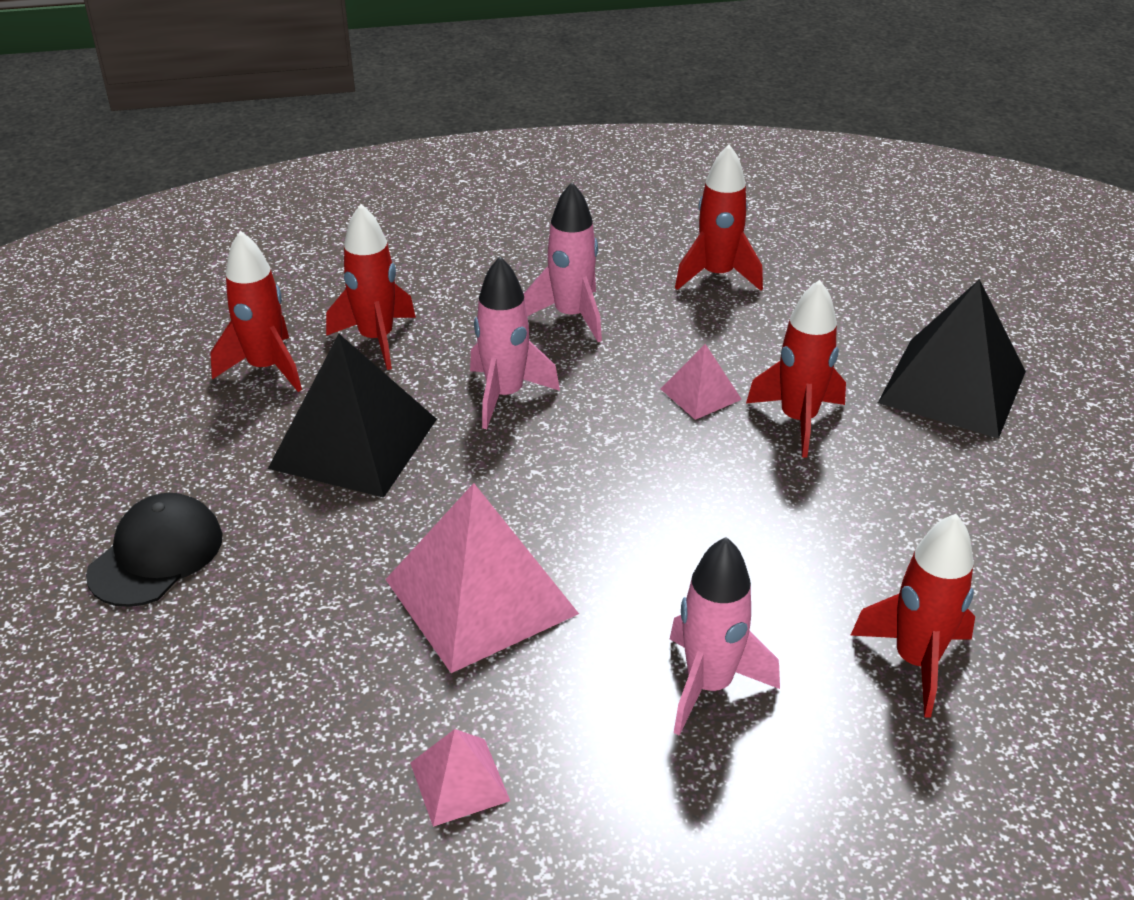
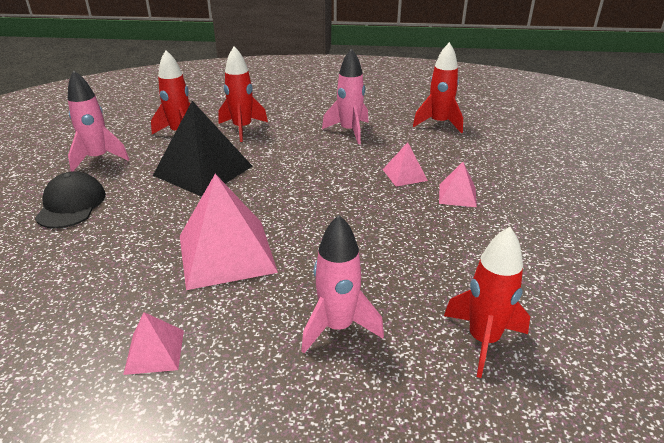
camera: 15 degrees right, 5 degrees down
(156, 555) = (71, 205): black cap -> black cap turned 45 degrees counterclockwise
(505, 395) = (295, 161): pink rocket -> pink rocket (98, 158)
(798, 420) = (457, 195): red rocket -> pink pyramid
(952, 386) = (562, 192): black pyramid -> none

